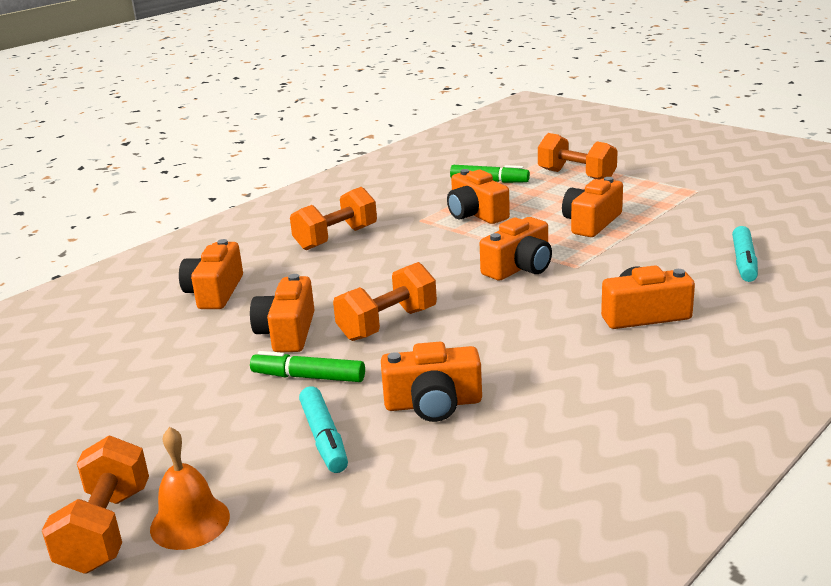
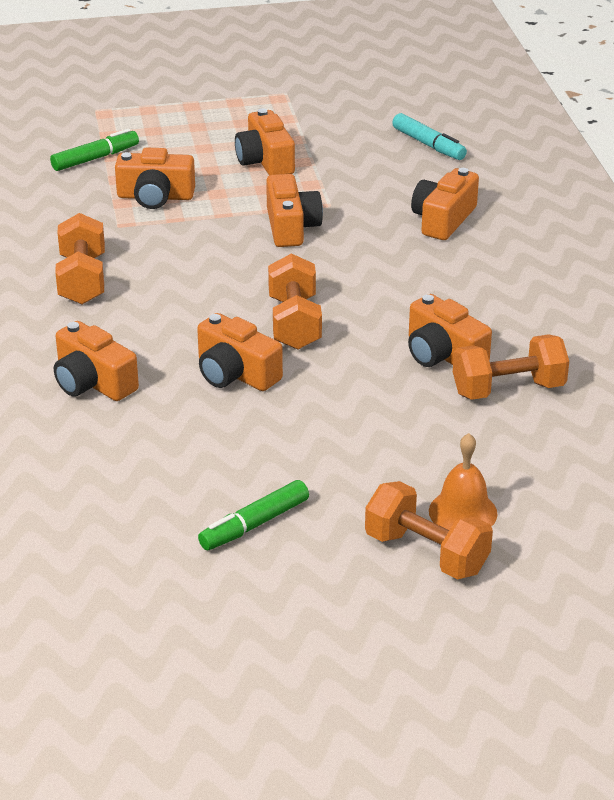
camera: 55 degrees left, 10 degrees up
(308, 377) = (327, 391): green marker -> green marker (254, 524)
(324, 438) = (427, 417): turquoise marker -> none
(433, 404) = (443, 354): orange camera -> orange camera turned 105 degrees clockwise
(576, 175) = (161, 119): orange dumbbell -> orange dumbbell (508, 389)

